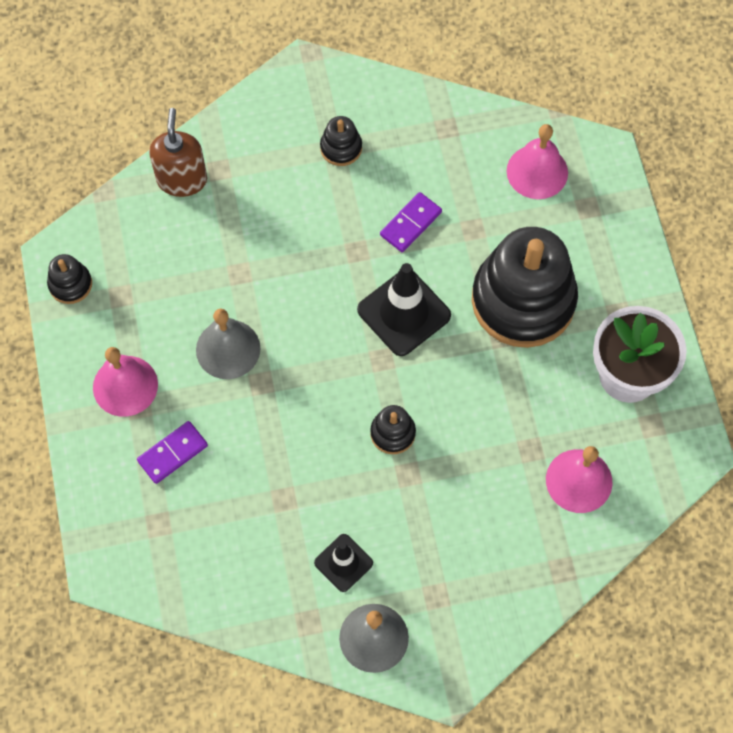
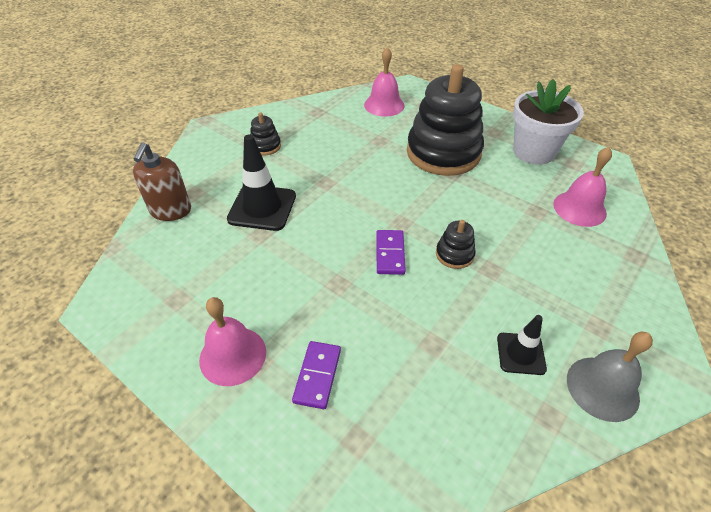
camera: 40 degrees left, 20 degrees down
(70, 284) = (126, 317): black stacking toy -> none
(182, 179) = (170, 210): brown soap dispenser -> brown soap dispenser turned 135 degrees counterclockwise
(228, 349) = (294, 280): grey bell -> none
(404, 312) = (387, 194): black traffic cone -> black traffic cone (262, 208)
(410, 223) = (343, 155): purple domino -> purple domino (390, 254)

